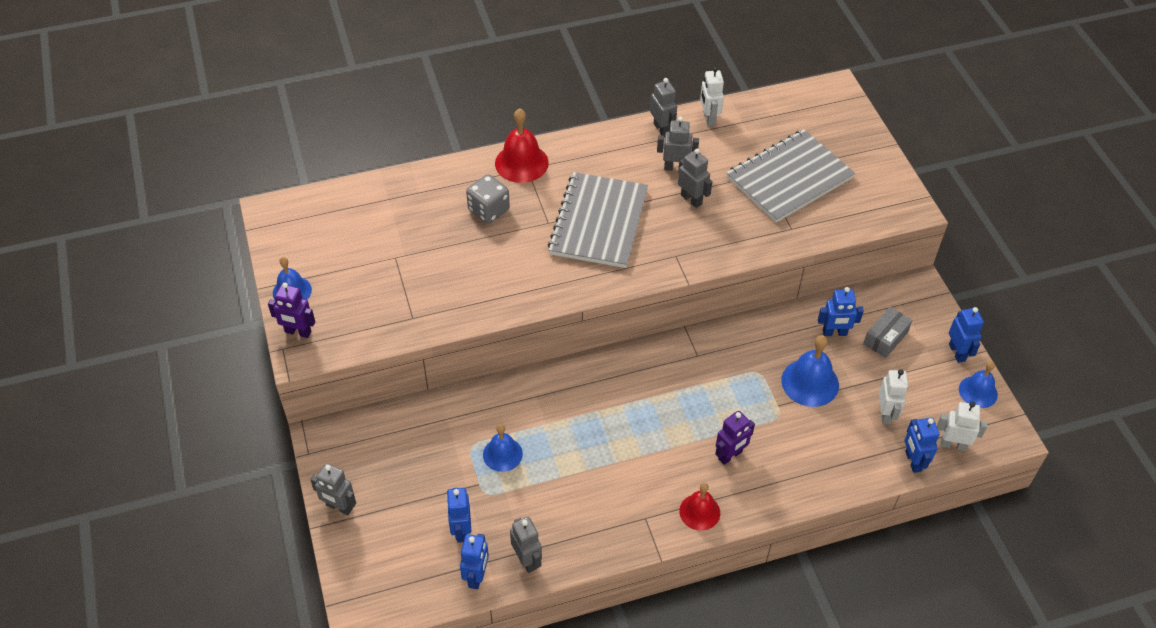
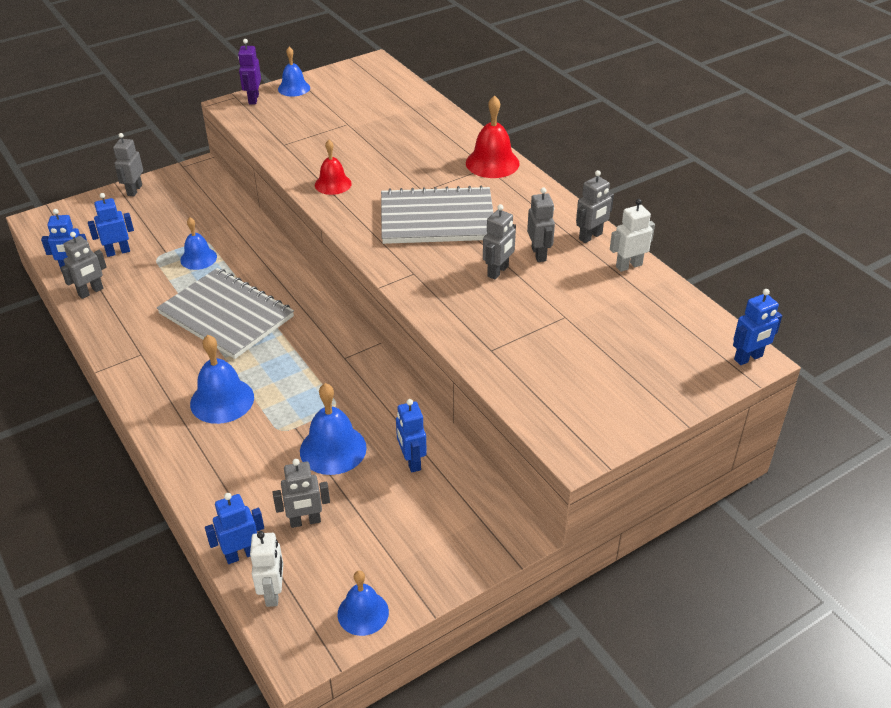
camera: 75 degrees right, 10 degrees down
(488, 210) = (423, 157): grey dice -> none
(699, 512) = (151, 388): red bell -> red bell (333, 184)
(730, 456) = (222, 400): purple robot -> blue bell
(789, 178) = (570, 338): grey notebook -> grey notebook (226, 315)
(885, 338) = (420, 509): grey box -> none
(885, 414) = (305, 521): white robot -> grey robot
(957, 352) = (421, 585): blue robot -> blue robot (748, 358)

